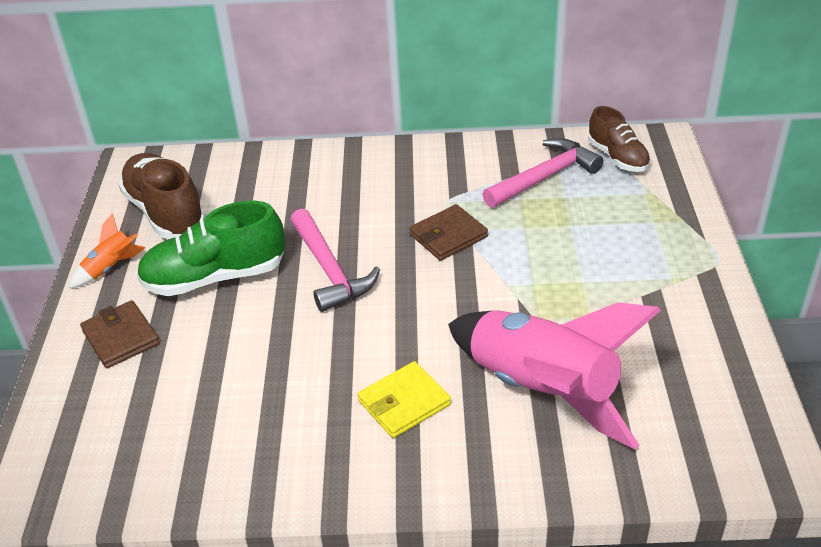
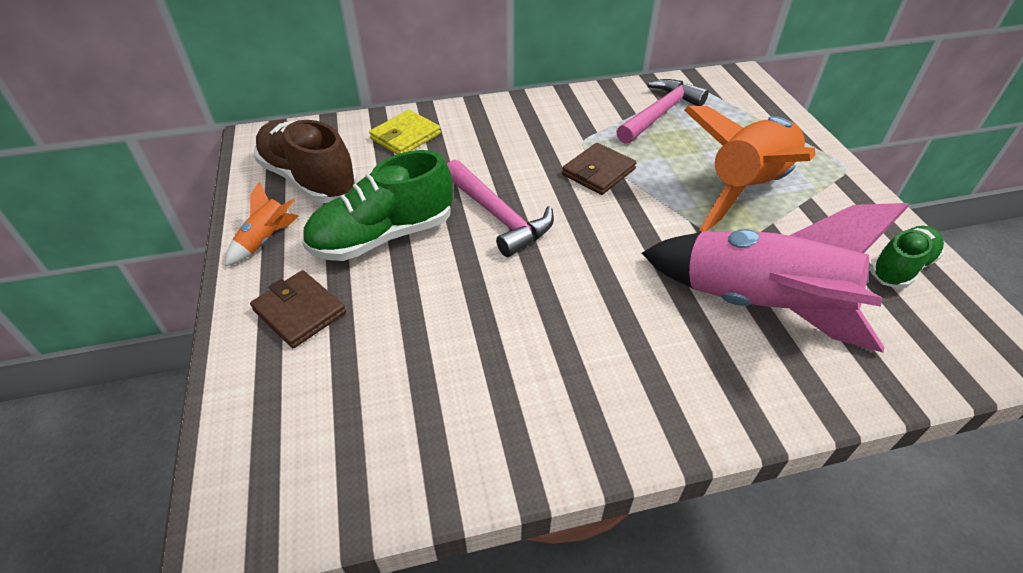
camera: 15 degrees left, 5 degrees up
(404, 402) = (631, 338): yellow wallet -> yellow wallet (405, 136)
(595, 271) = (747, 188): none -> orange rocket
(617, 157) = (713, 92): brown shoe -> none
(711, 373) = (900, 267): none -> green shoe

